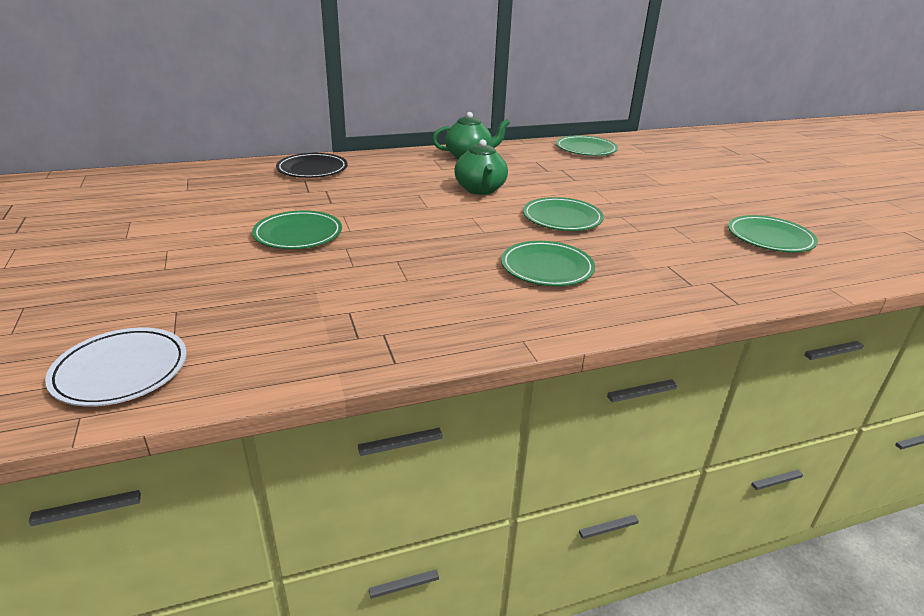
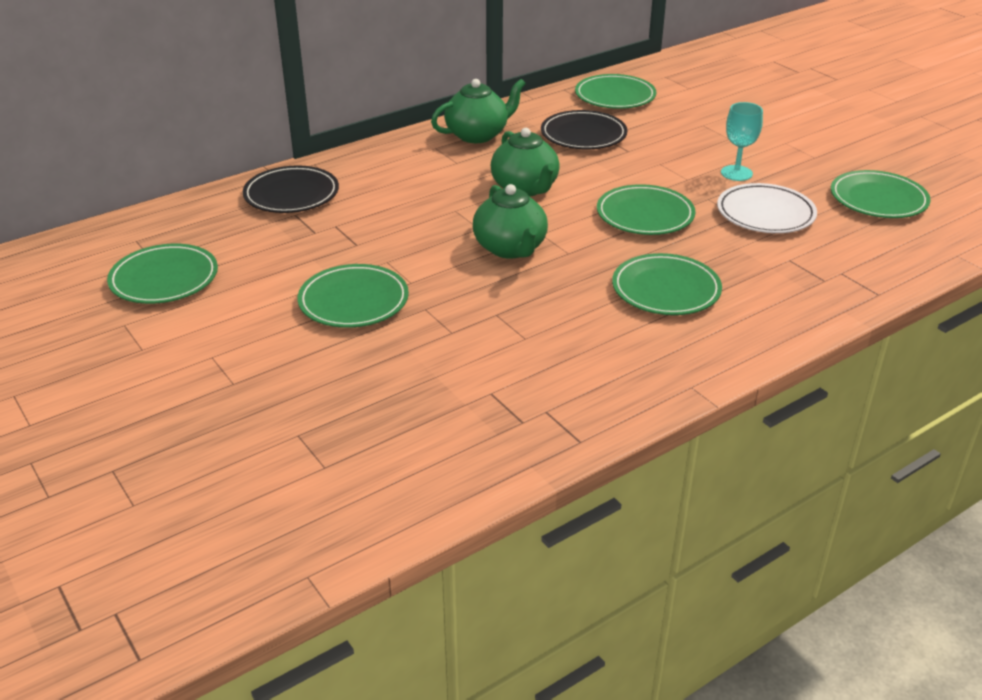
camera: 15 degrees left, 5 degrees up
(121, 371) = (303, 518): white plate -> white plate (765, 213)
(183, 201) = (164, 279): none -> green plate
(441, 222) = (510, 248): none -> green teapot
(547, 166) = (583, 135): none -> black plate
(654, 204) = (736, 173): none -> turquoise goblet

